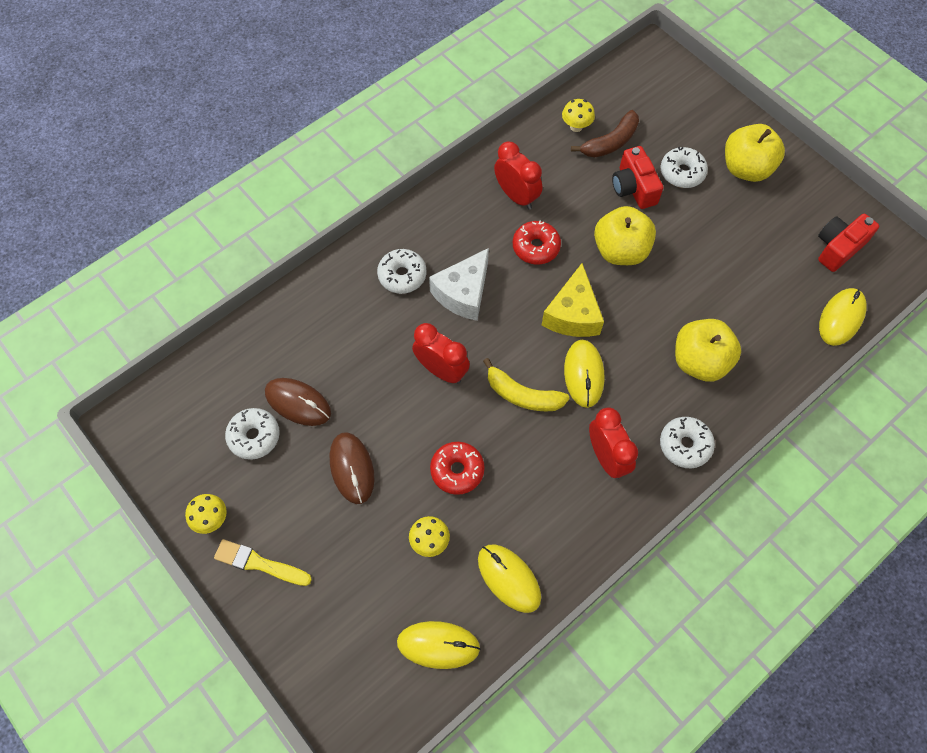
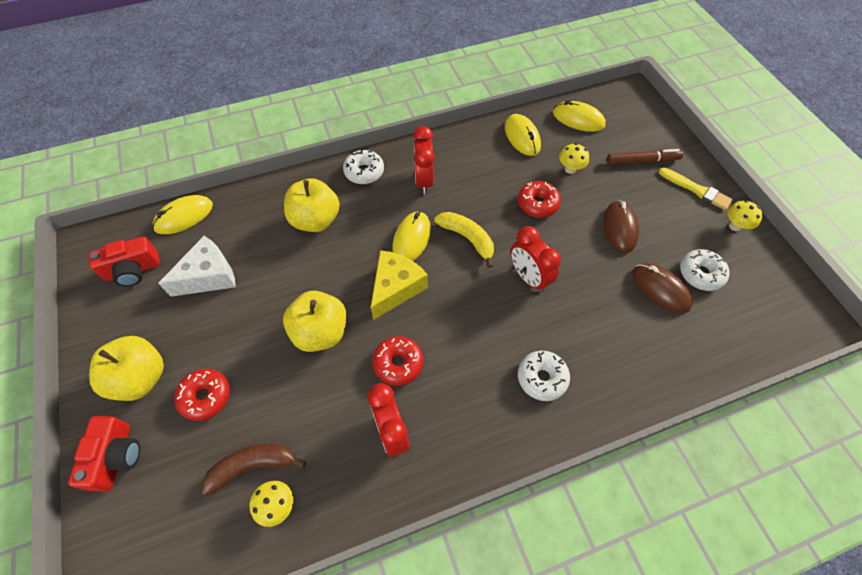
camera: 160 degrees left, 5 degrees down
(335, 591) = (642, 161): none -> brown marker
(463, 293) = (487, 340): white cheese -> white cheese (209, 276)
(633, 188) = (265, 396): red camera -> red camera (116, 457)
(682, 173) = (206, 397): white donut -> red donut

